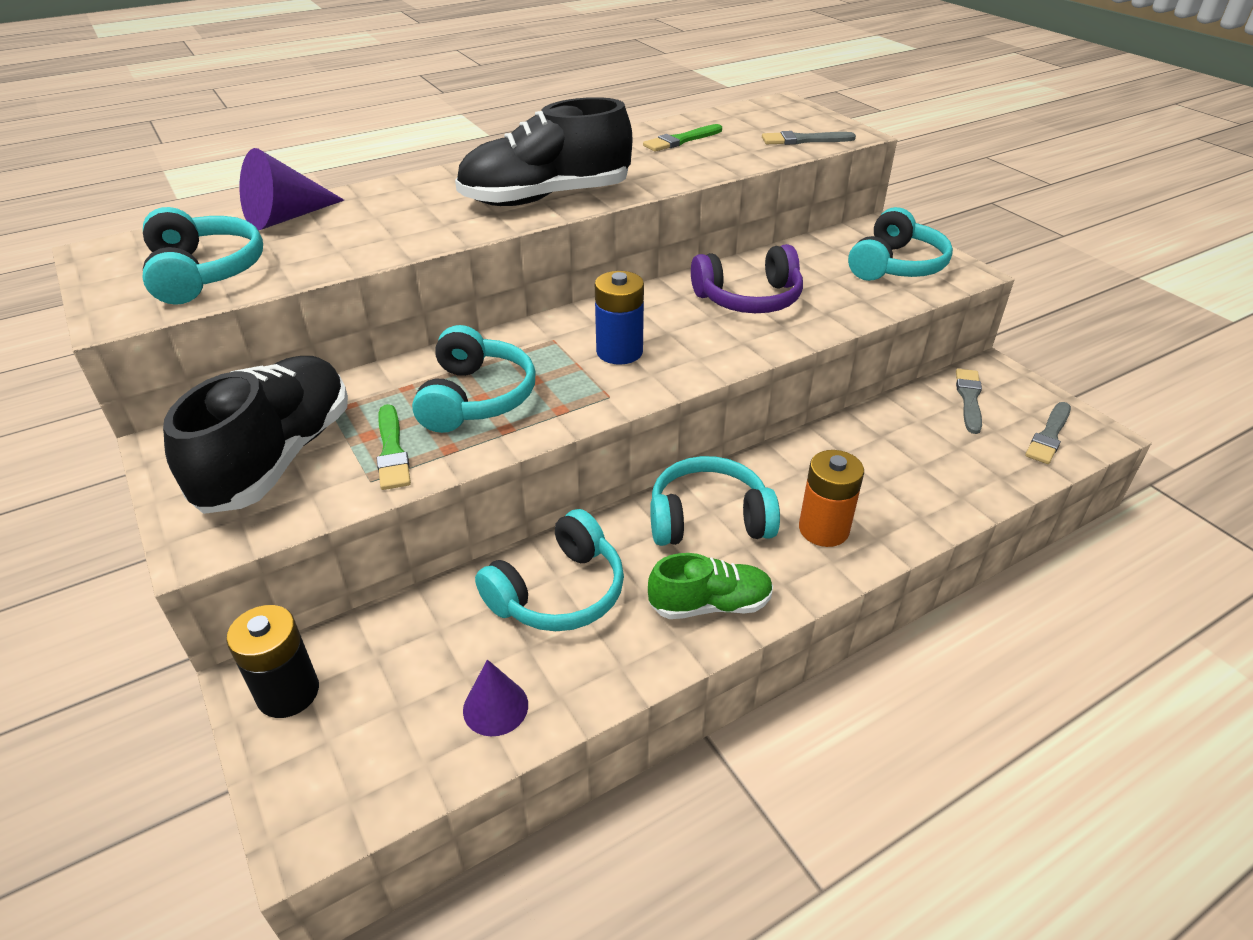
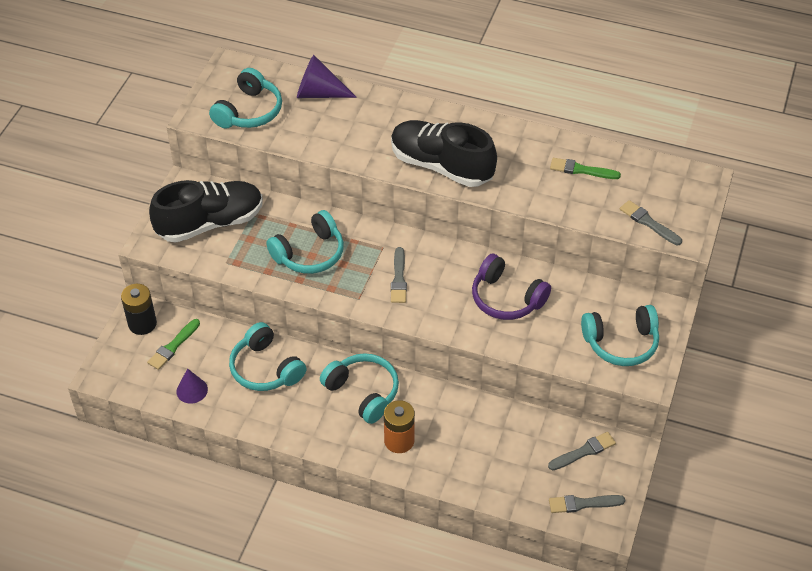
camera: 50 degrees right, 10 degrees up
(392, 451) = (248, 254): green brush -> green brush (173, 346)
(558, 592) = (266, 368): turquoise headphones -> turquoise headphones turned 45 degrees clockwise
(619, 352) = (399, 278): blue battery -> grey brush
(710, 605) = (308, 425): green shoe -> none

